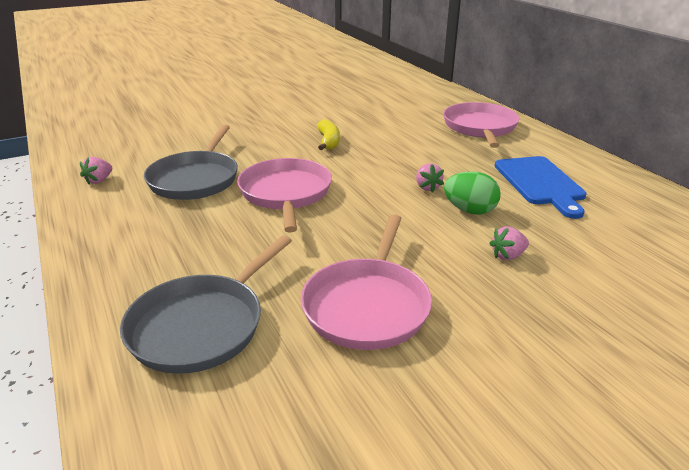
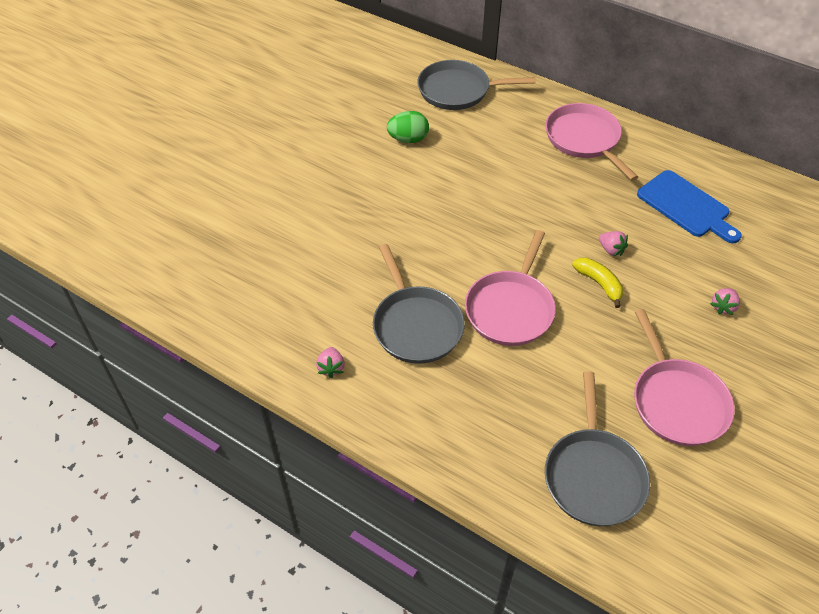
camera: 30 degrees left, 20 degrees up
(285, 193) = (510, 309): pink pan -> pink pan turned 120 degrees counterclockwise
(328, 142) = (475, 217): yellow banana -> yellow banana (599, 284)
(401, 87) = (457, 90): none -> grey pan
(470, 210) = (663, 266): green egg -> green egg (408, 139)

